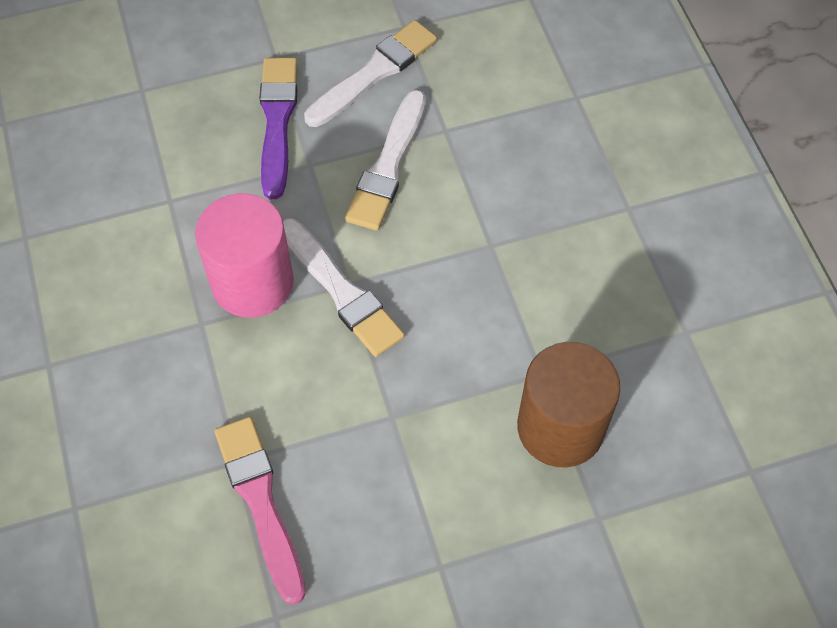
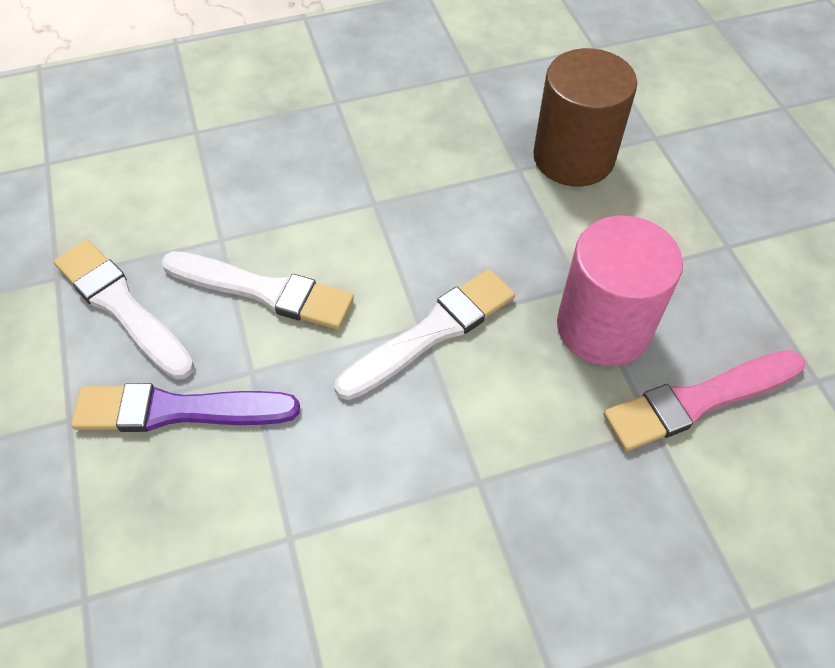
camera: 90 degrees left, 5 degrees down
(252, 282) = (420, 425): pink cylinder -> pink cylinder (603, 327)

